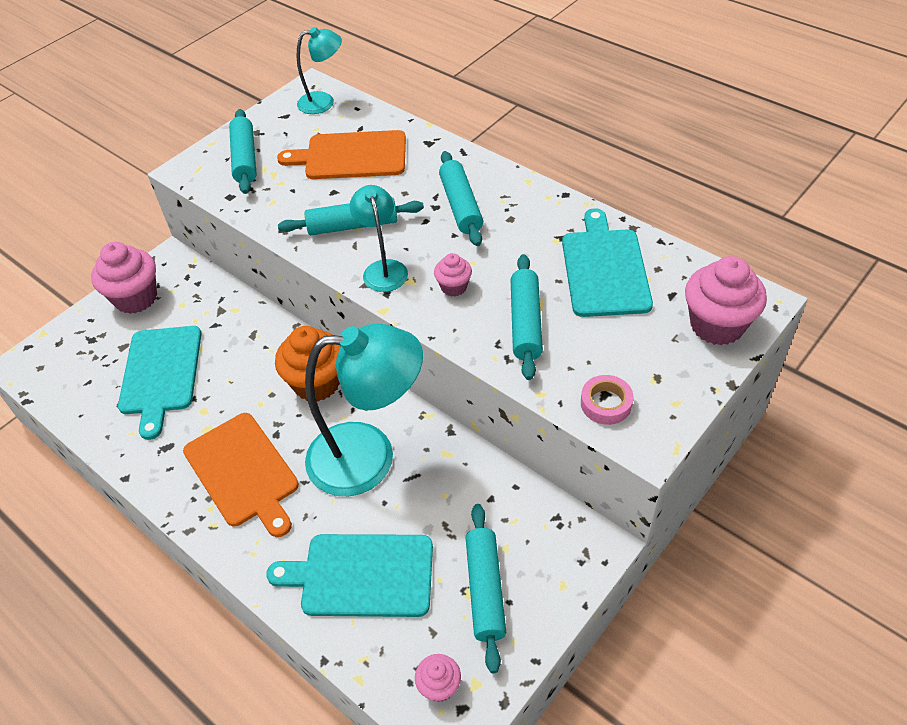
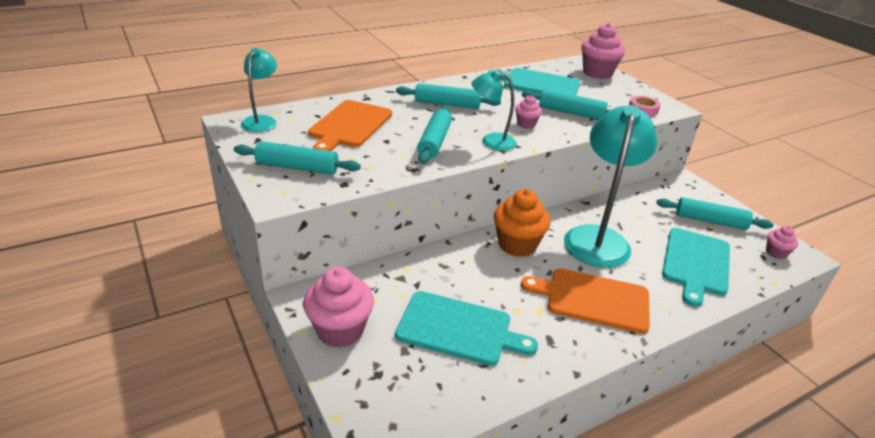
camera: 75 degrees left, 15 degrees down
(243, 472) = (593, 299): orange cutting board -> orange cutting board turned 150 degrees counterclockwise

